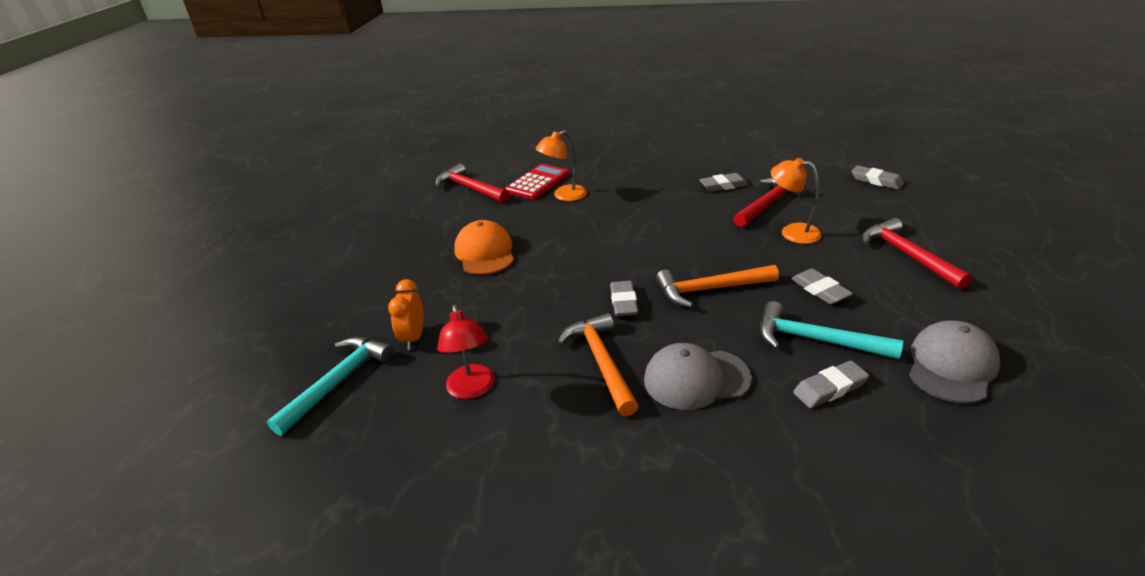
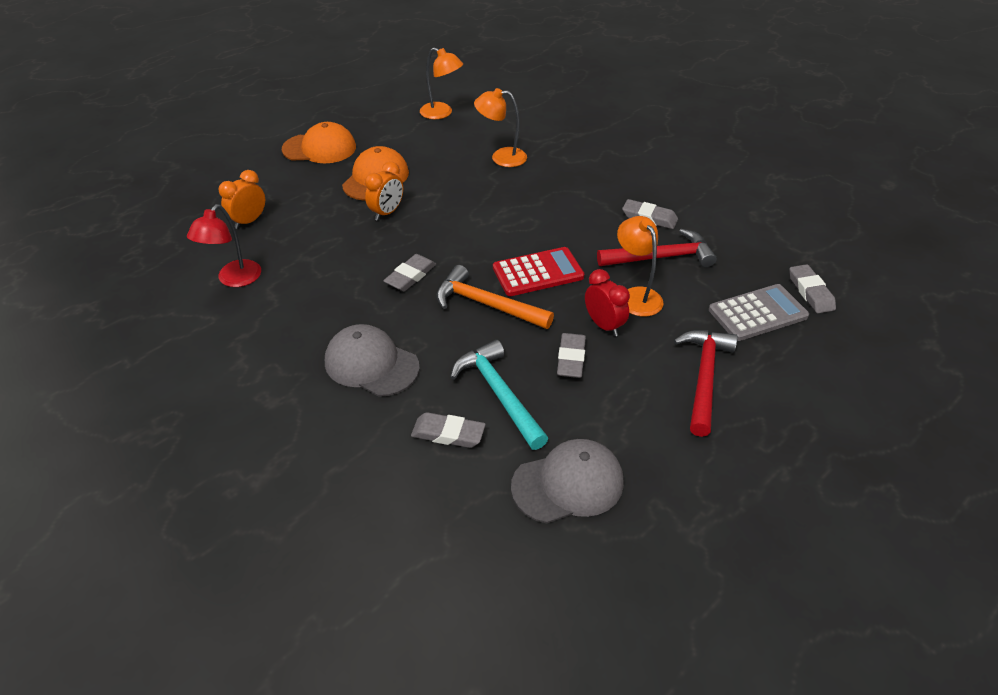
camera: 35 degrees right, 10 degrees up
(338, 382) = (175, 226): turquoise hammer -> none
(397, 255) = (319, 148): none -> orange cap
(470, 188) = (442, 113): red hammer -> orange lamp
(533, 270) = (387, 213): none -> orange clock
(538, 182) = (499, 134): red calculator -> red calculator (538, 272)
(601, 362) = (331, 312): orange hammer -> none
(804, 259) = (604, 325): none -> red clock
(871, 205) = (757, 313): none -> grey calculator

